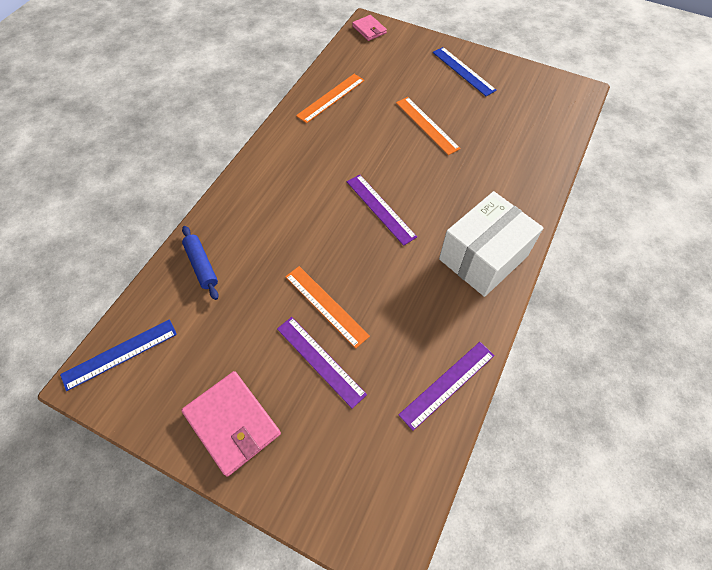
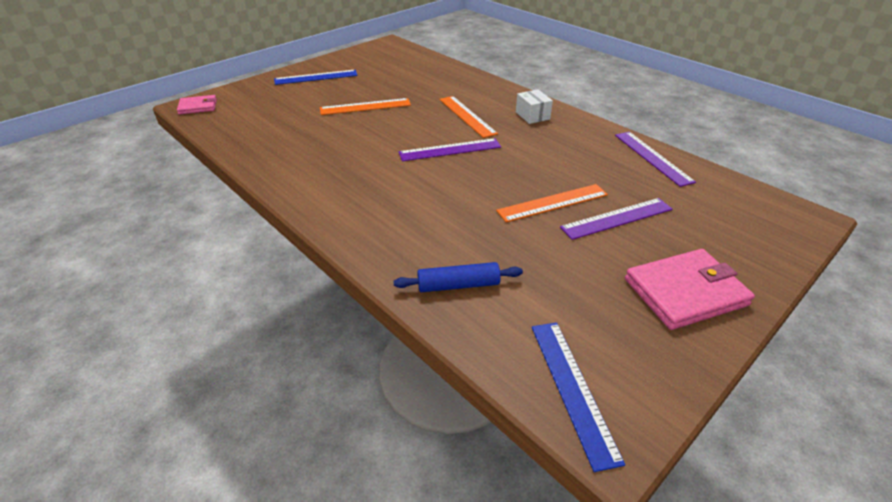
camera: 70 degrees left, 20 degrees down
(331, 98) = (273, 147): orange ruler -> orange ruler (467, 116)
(483, 257) = (532, 115): white box -> white box, size x0.45

